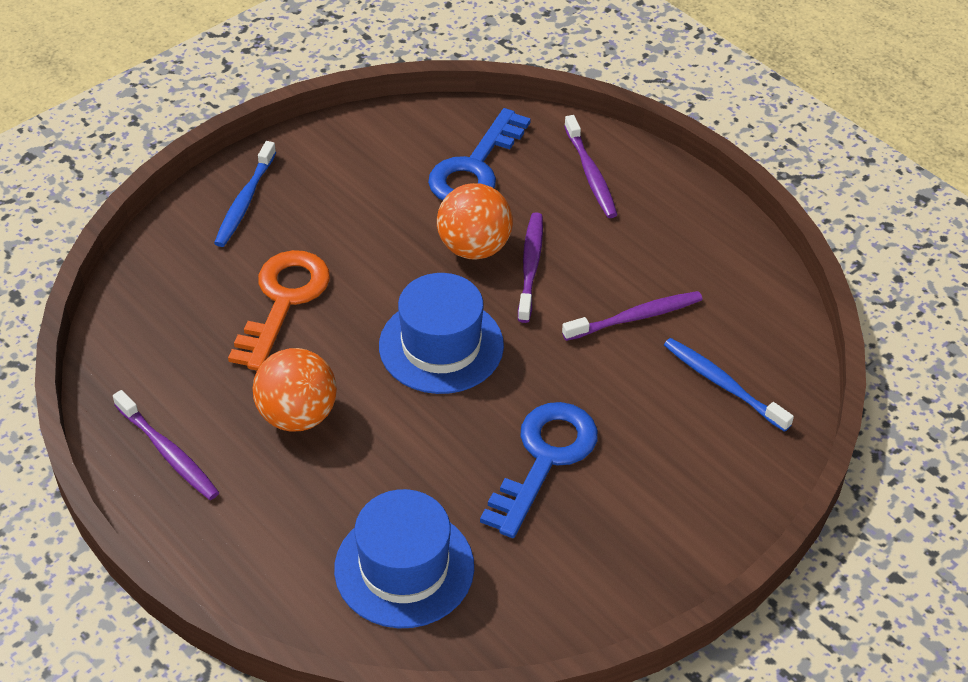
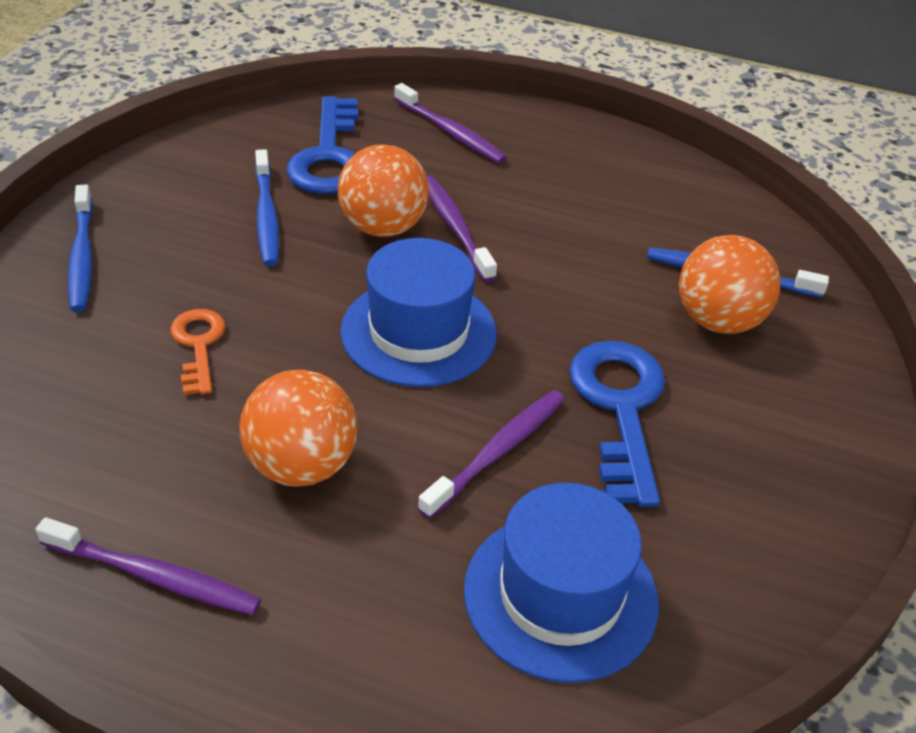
camera: 30 degrees left, 5 degrees down
(283, 301) = (198, 345): orange key -> orange key, size x0.58
(393, 208) = (266, 216): none -> blue toothbrush
(635, 317) = (597, 242): purple toothbrush -> purple toothbrush (497, 452)
(679, 420) = (718, 321): none -> orange ball

